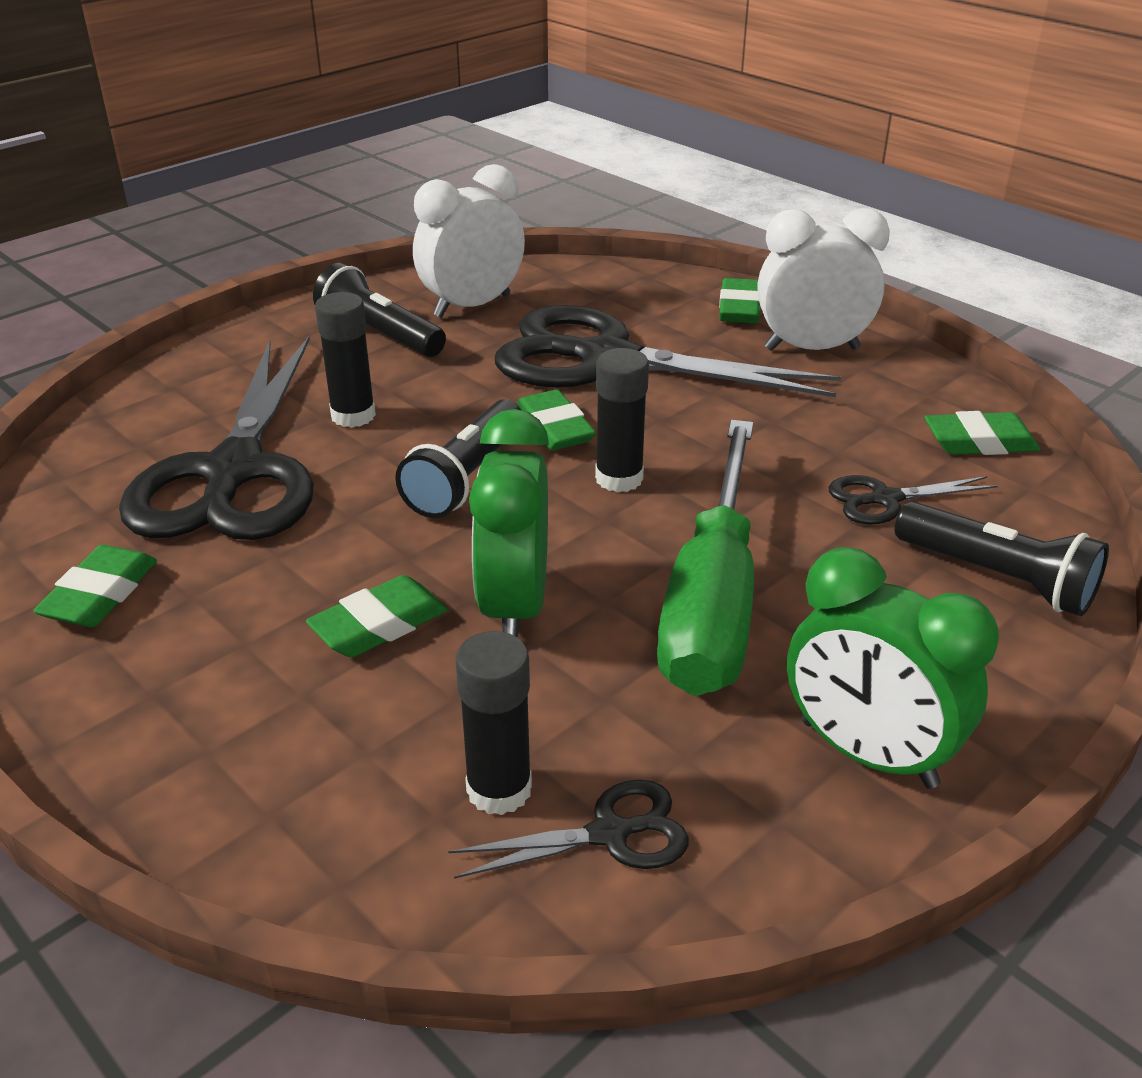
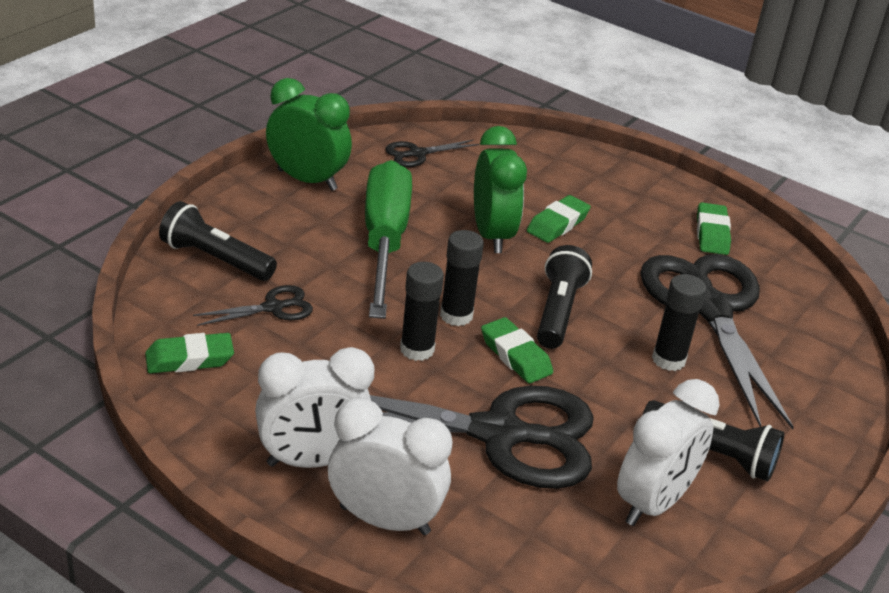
camera: 165 degrees right, 0 degrees up
(499, 789) = (467, 165): black glue stick -> black glue stick (417, 349)
(739, 308) = (385, 520): green eraser -> white clock

